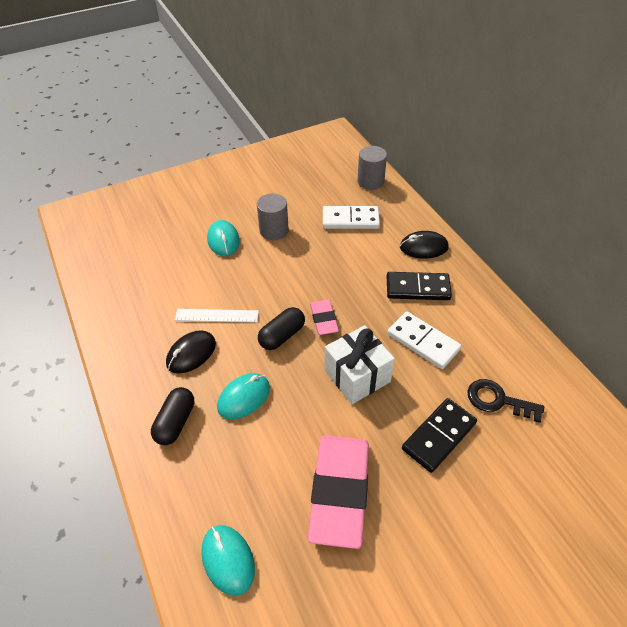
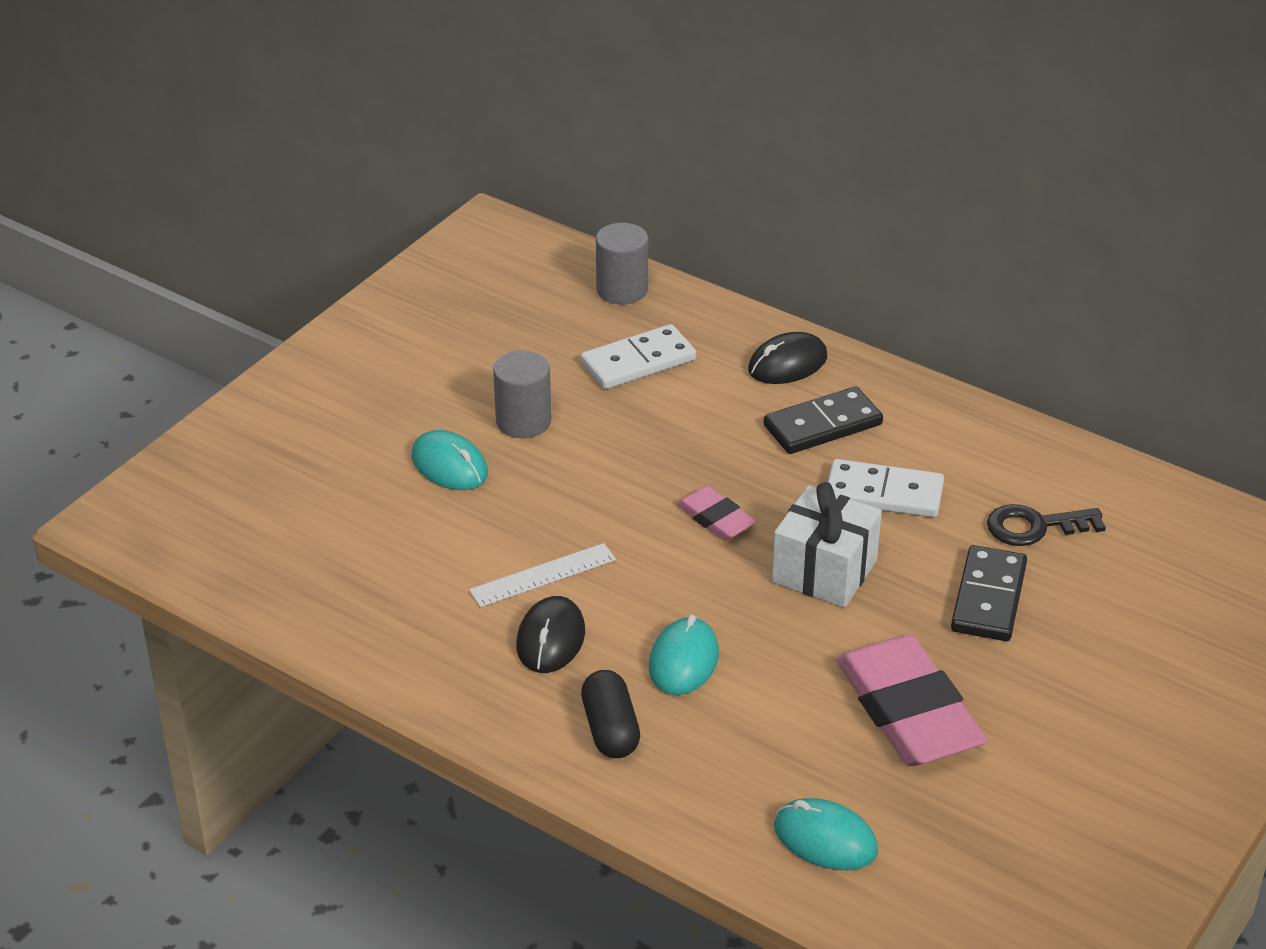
camera: 30 degrees left, 10 degrees down
(282, 336) = (670, 563): black capsule -> none

